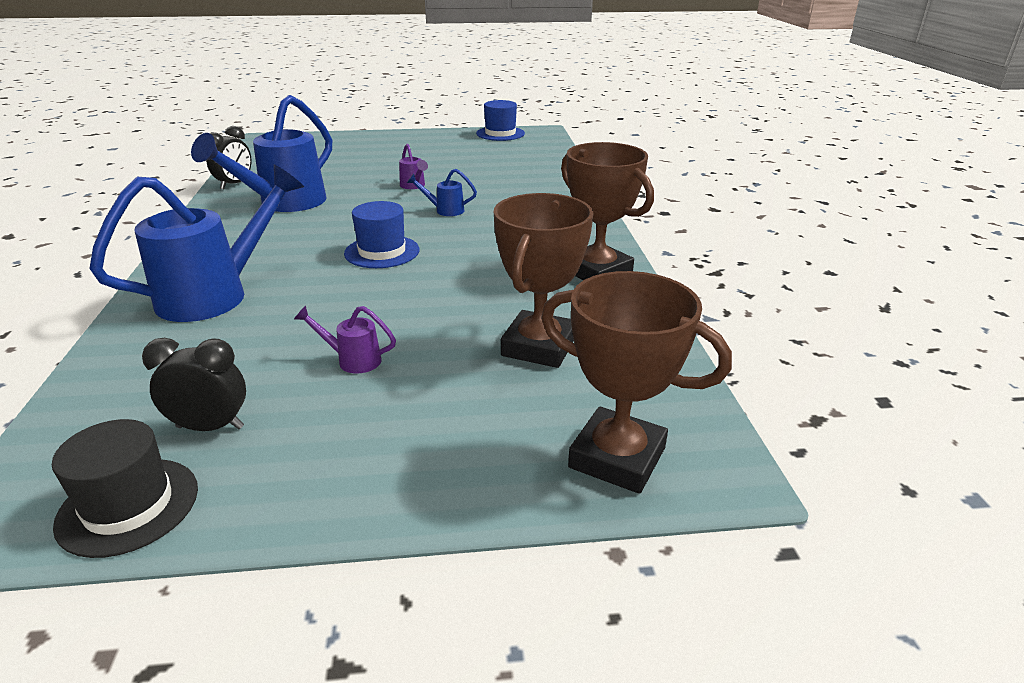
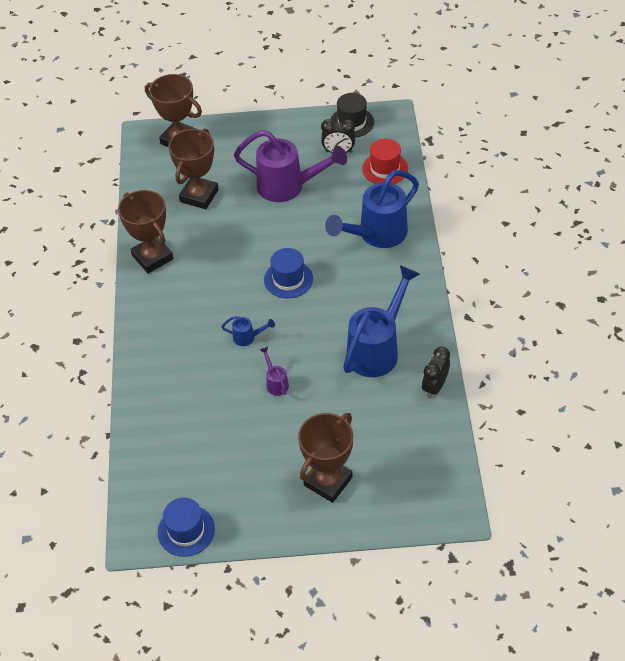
camera: 175 degrees left, 20 degrees up
(124, 391) = (385, 169): none -> red hat
(352, 360) = (289, 187): purple watering can -> purple watering can, size x2.35
(373, 148) = (328, 481): none -> brown trophy

